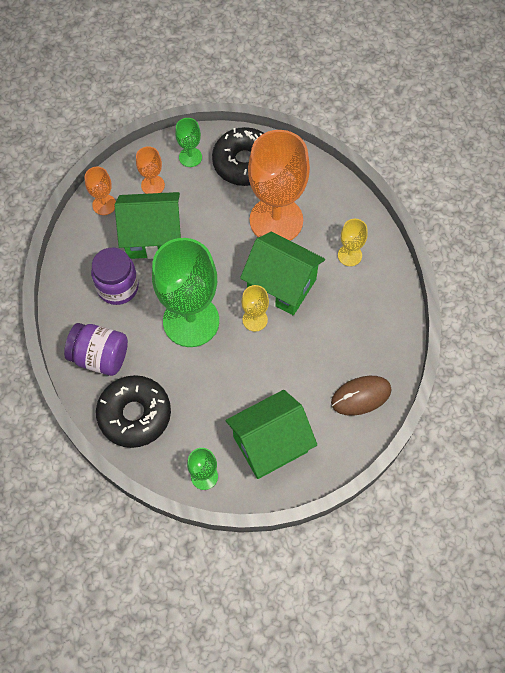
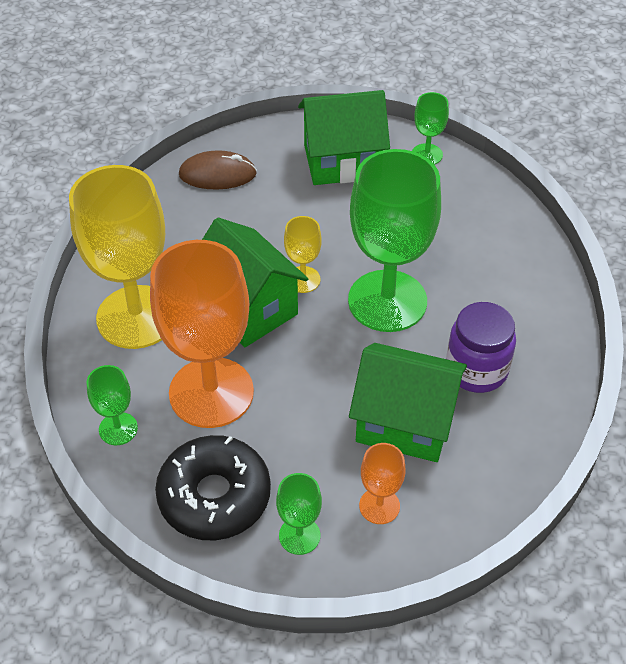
camera: 160 degrees left, 15 degrees down
(100, 357) = (520, 294): purple jar -> none
(104, 205) = (468, 498): orange goblet -> none
(134, 415) = (490, 225): black donut -> none
(318, 182) = (118, 429): none -> green goblet
(349, 255) = (136, 317): yellow goblet -> yellow goblet, size x2.24

